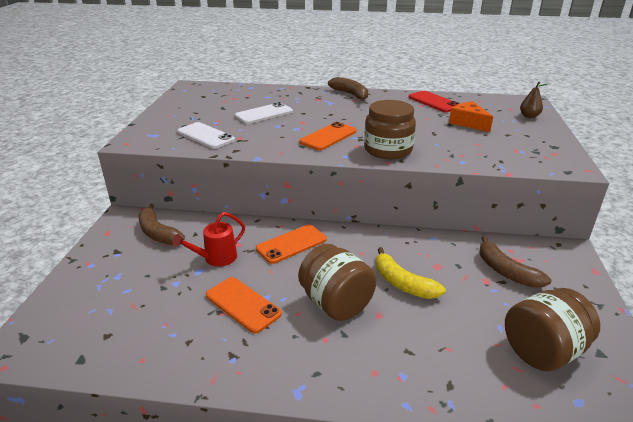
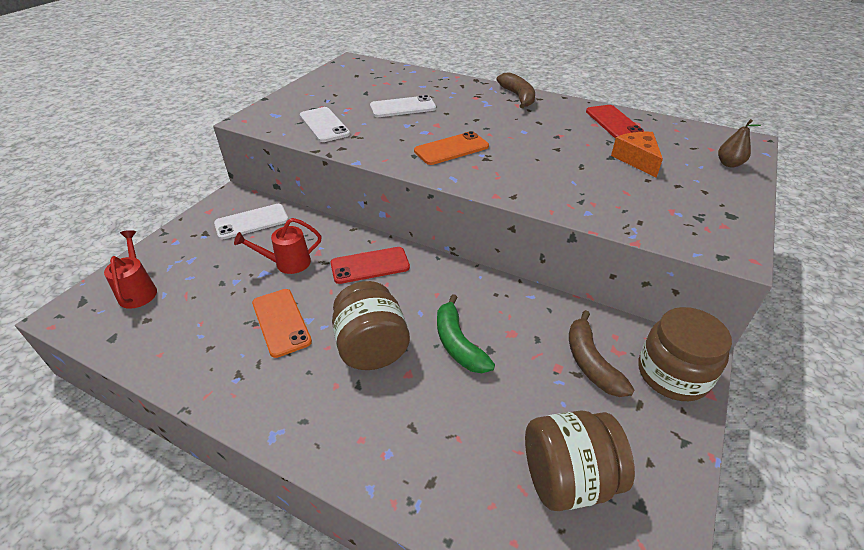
camera: 20 degrees right, 10 degrees up
(80, 313) = (138, 290): none -> red watering can
(158, 233) = (251, 222): brown banana -> white phone
(291, 244) = (370, 265): orange phone -> red phone
(388, 150) = (507, 179): brown jar -> brown jar (672, 374)
(402, 283) = (458, 343): yellow banana -> green banana

